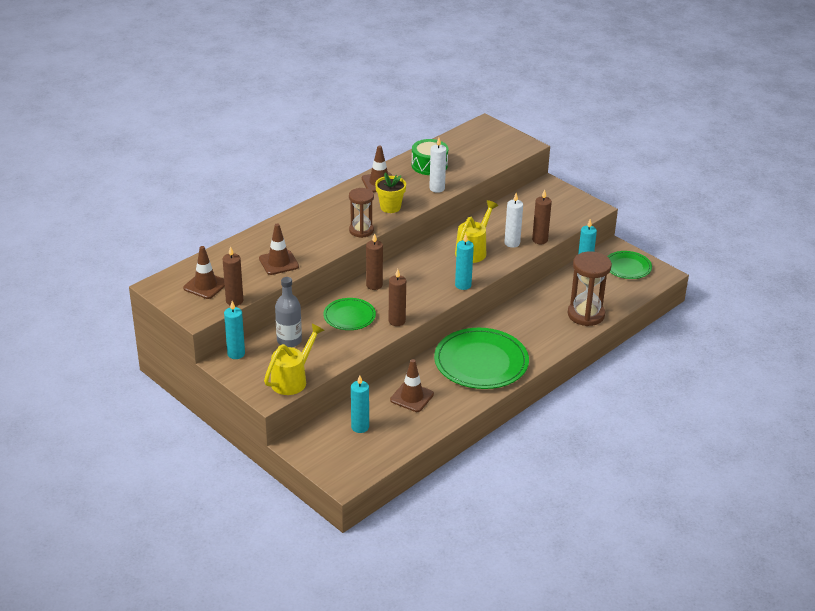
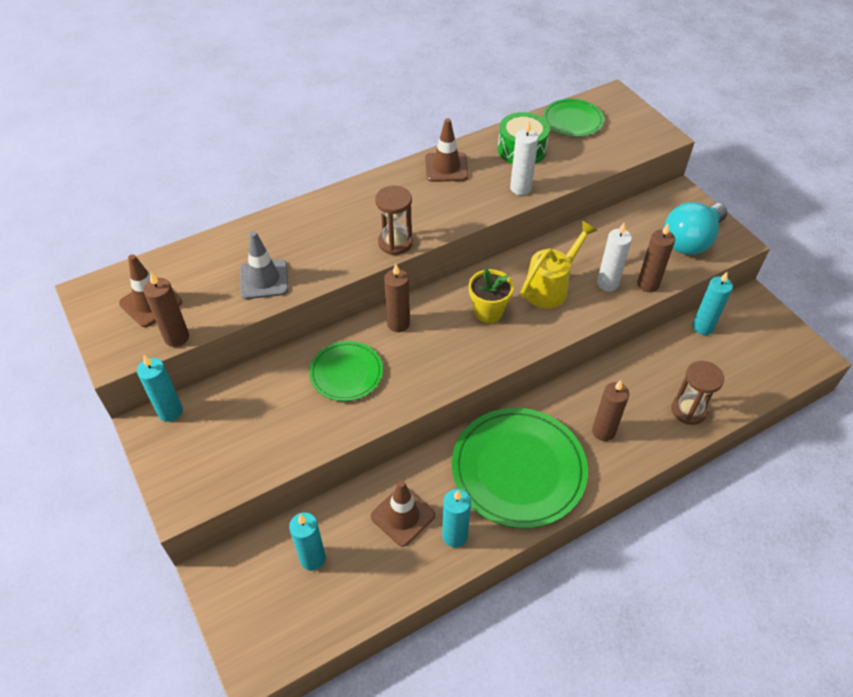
camera: 15 degrees right, 15 degrees up
(279, 262) = (264, 279): brown traffic cone -> grey traffic cone
(289, 341) = (249, 402): grey bottle -> none
(292, 379) = (226, 476): yellow watering can -> none
(390, 207) = (447, 210): yellow flower pot -> yellow flower pot (488, 312)
(397, 321) = (408, 394): brown candle -> brown candle (603, 431)
(463, 285) = (520, 345): turquoise candle -> turquoise candle (454, 536)
(562, 211) = (691, 241): none -> turquoise light bulb
(586, 315) = (688, 410): brown hourglass -> brown hourglass, size x0.66
(627, 267) = (764, 336): green plate -> green plate (572, 120)

